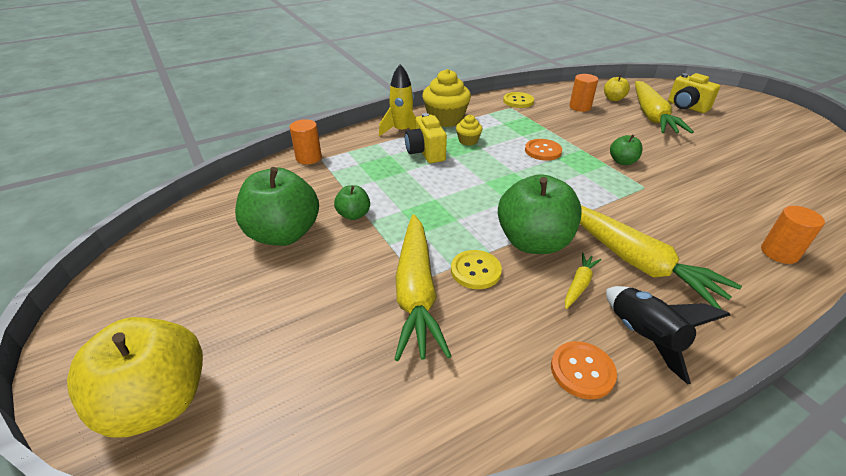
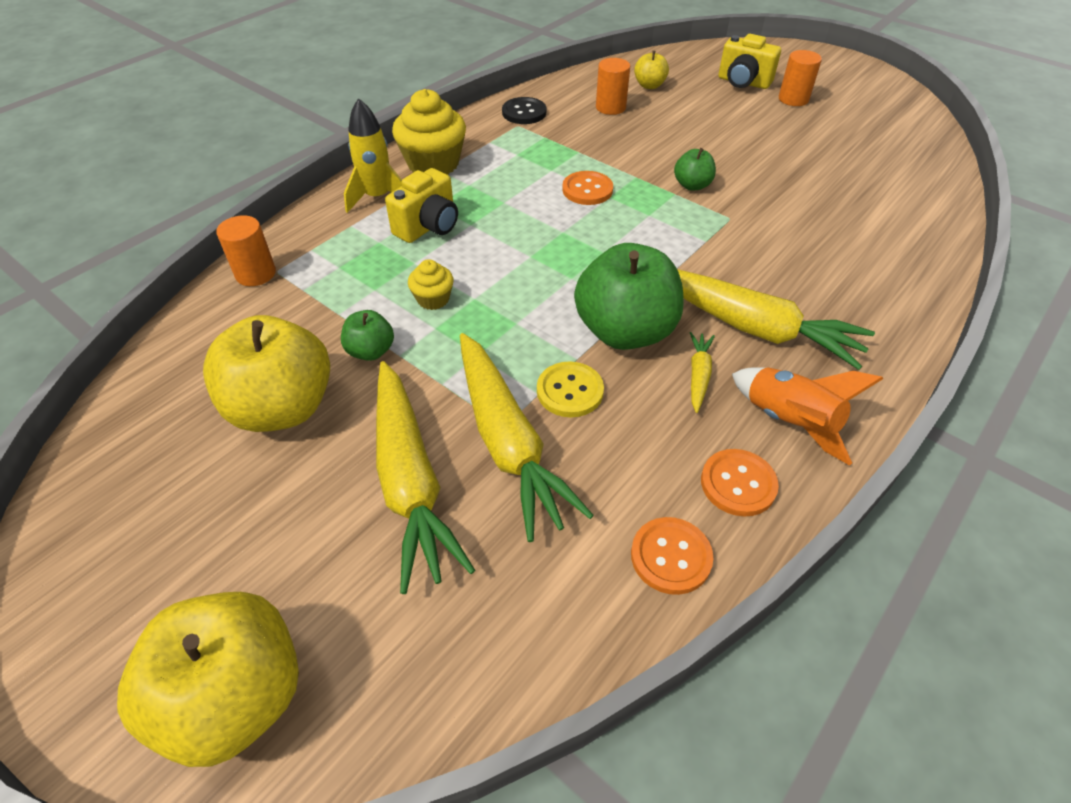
camera: 20 degrees left, 10 degrees up
(283, 234) = (282, 408): green apple -> yellow apple
(425, 153) = (428, 227): yellow camera -> yellow camera turned 105 degrees counterclockwise
(468, 141) = (480, 194): yellow cupcake -> yellow cupcake (433, 299)
(504, 409) = (671, 556): none -> orange button
(518, 101) = (524, 112): yellow button -> black button
(644, 337) = (789, 422): black rocket -> orange rocket
(651, 116) = (706, 105): yellow carrot -> yellow carrot (410, 481)
(779, 253) = (897, 275): orange cylinder -> orange cylinder (793, 99)

